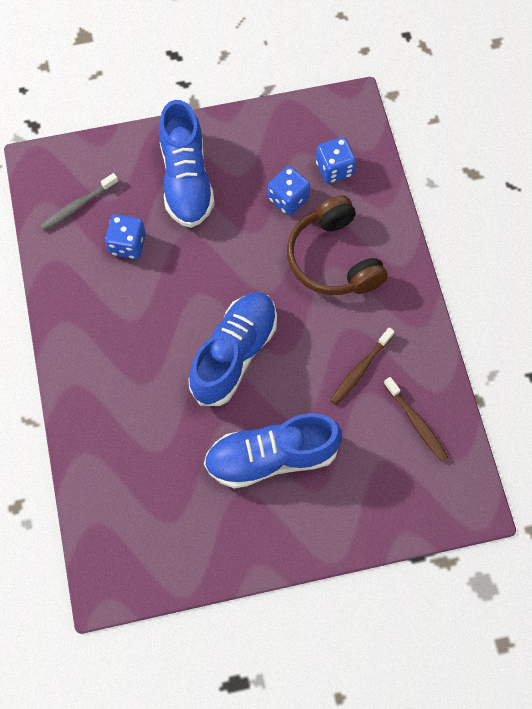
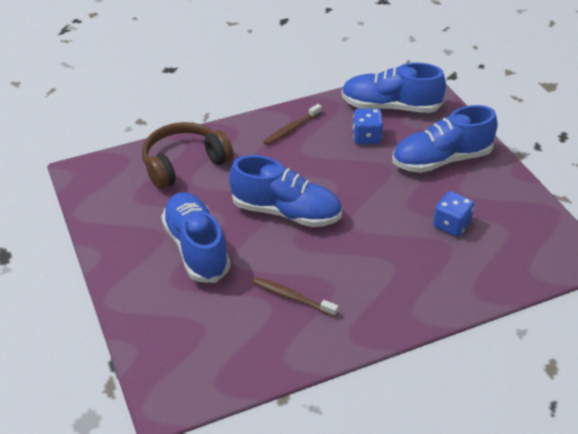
camera: 80 degrees right, 25 degrees down
(78, 206) = (390, 107): grey toothbrush -> blue shoe
(333, 259) = (401, 264): brown headphones -> brown headphones (184, 163)
(334, 169) = (499, 252): blue dice -> none
(416, 423) = (247, 346): brown toothbrush -> brown toothbrush (291, 129)

